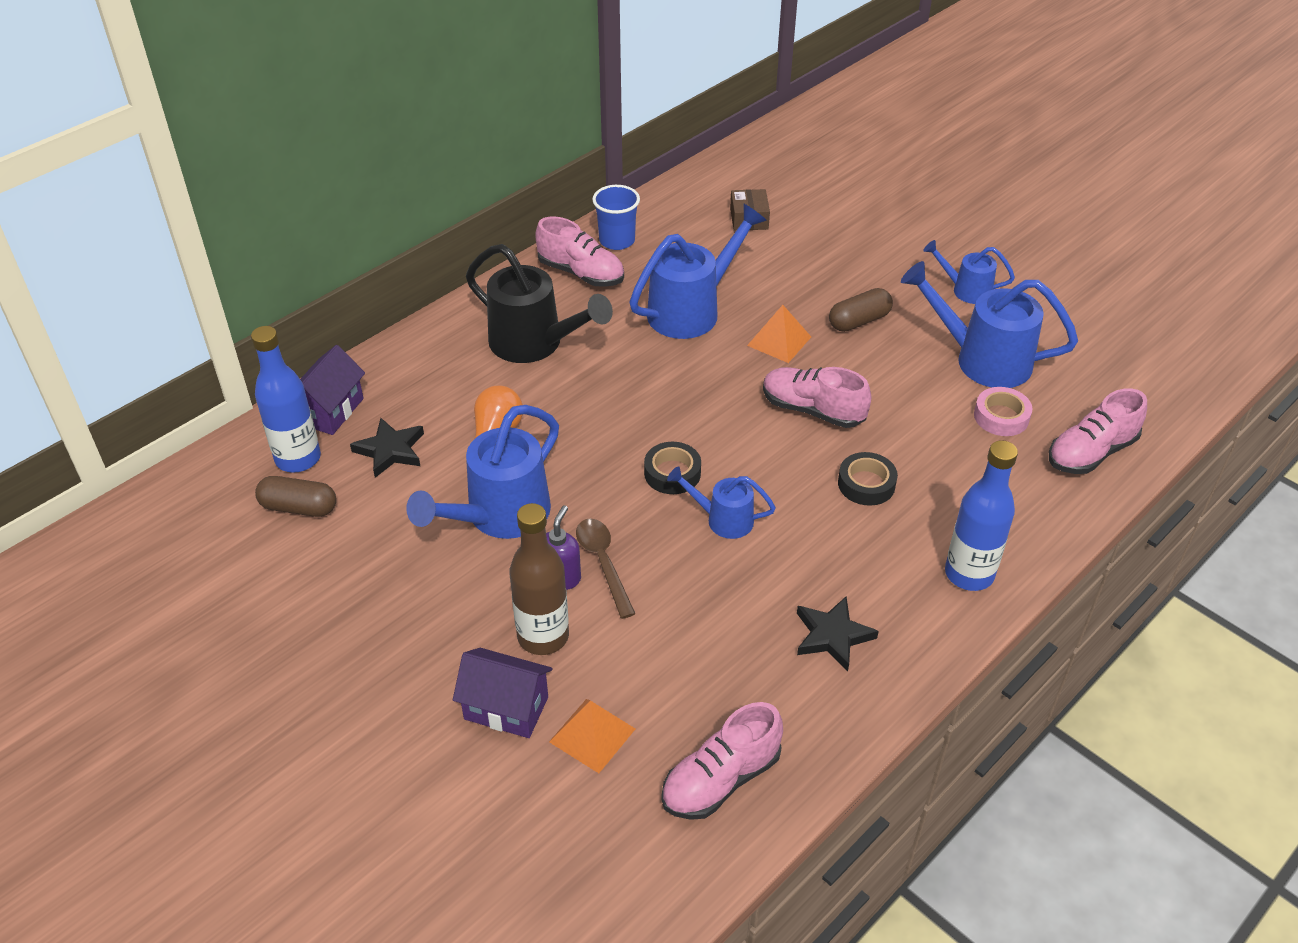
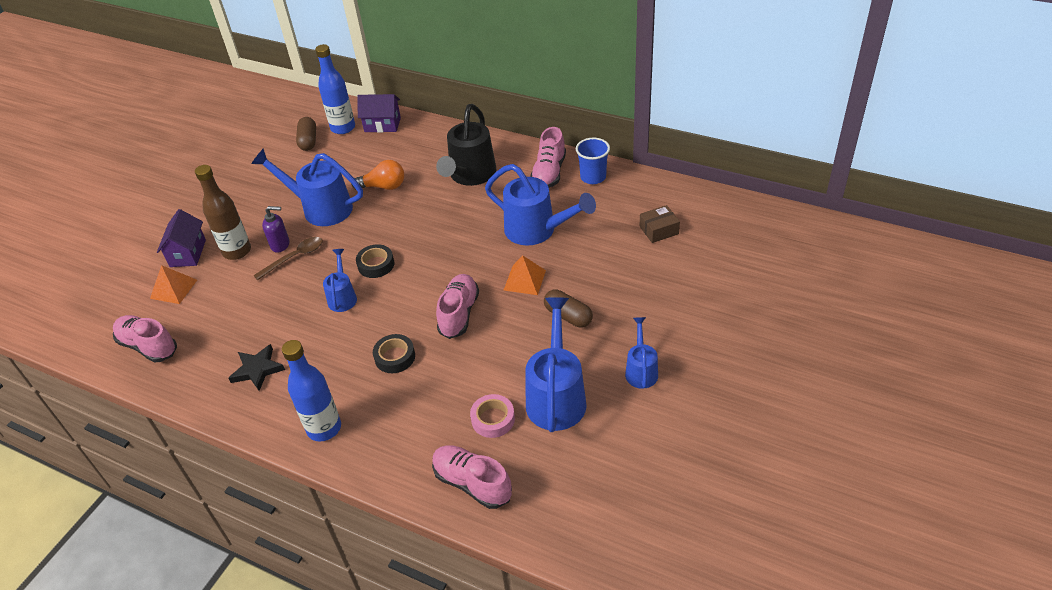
camera: 75 degrees right, 0 degrees up
(390, 450) = (359, 154): black star -> none

